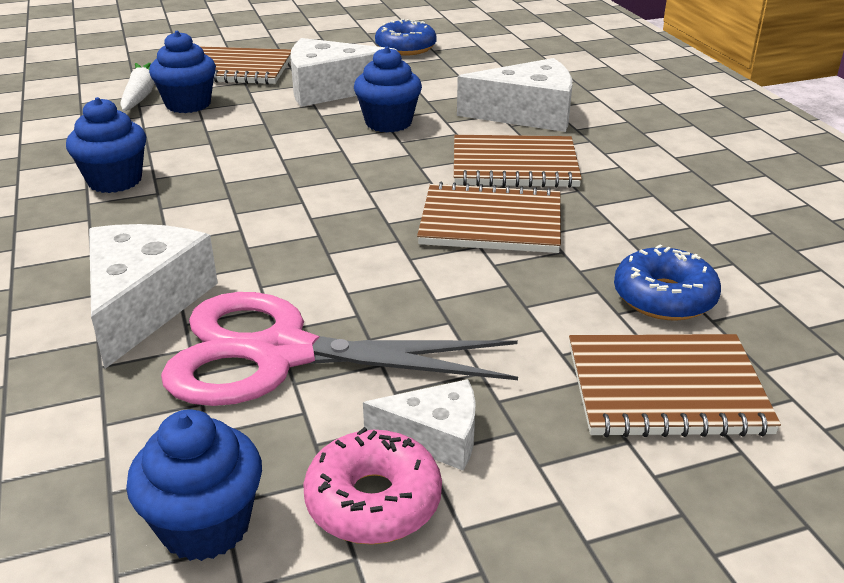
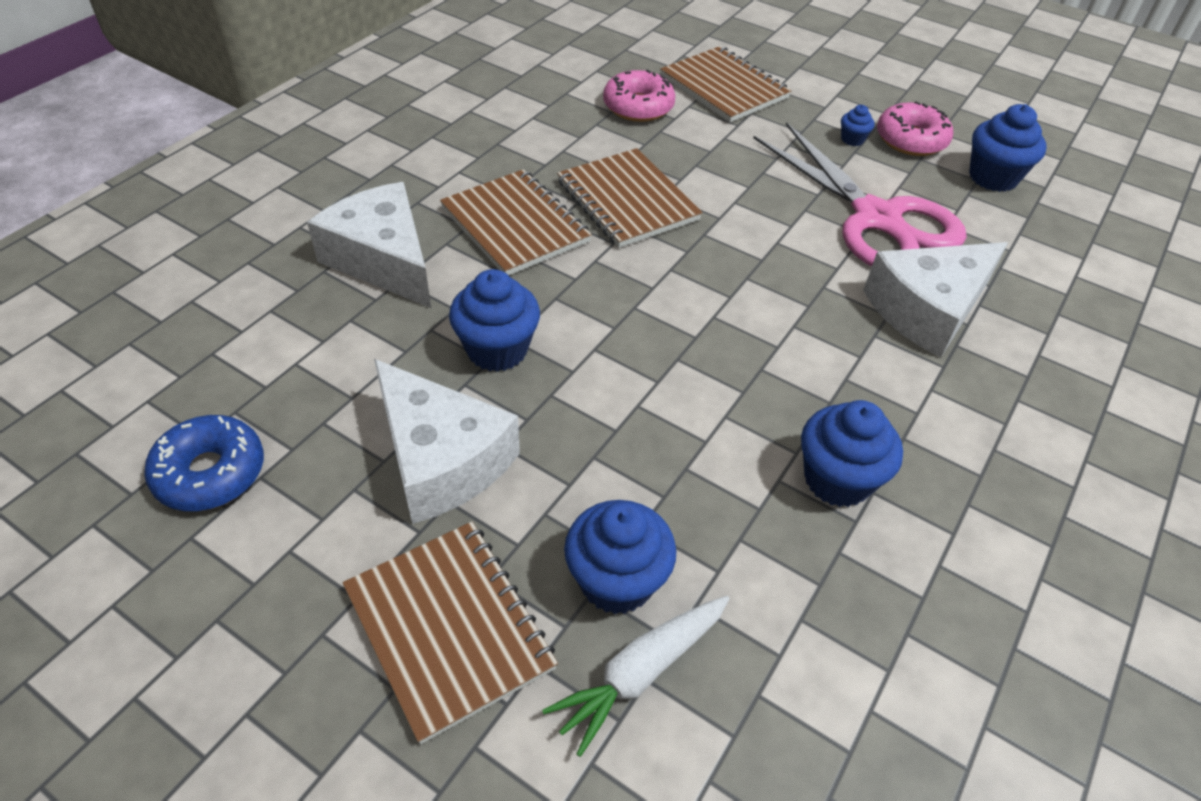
camera: 130 degrees left, 15 degrees up
(435, 437) = (852, 139): white cheese -> blue cupcake
(664, 297) = (638, 107): blue donut -> pink donut

